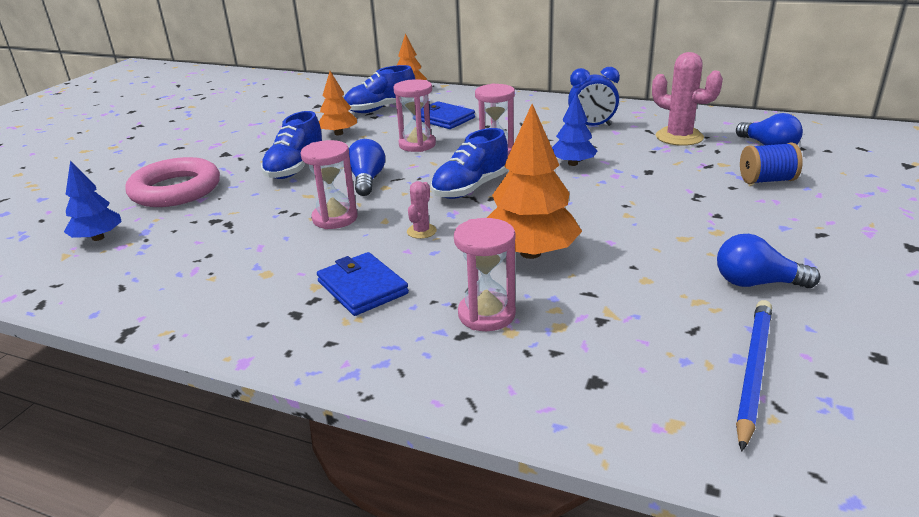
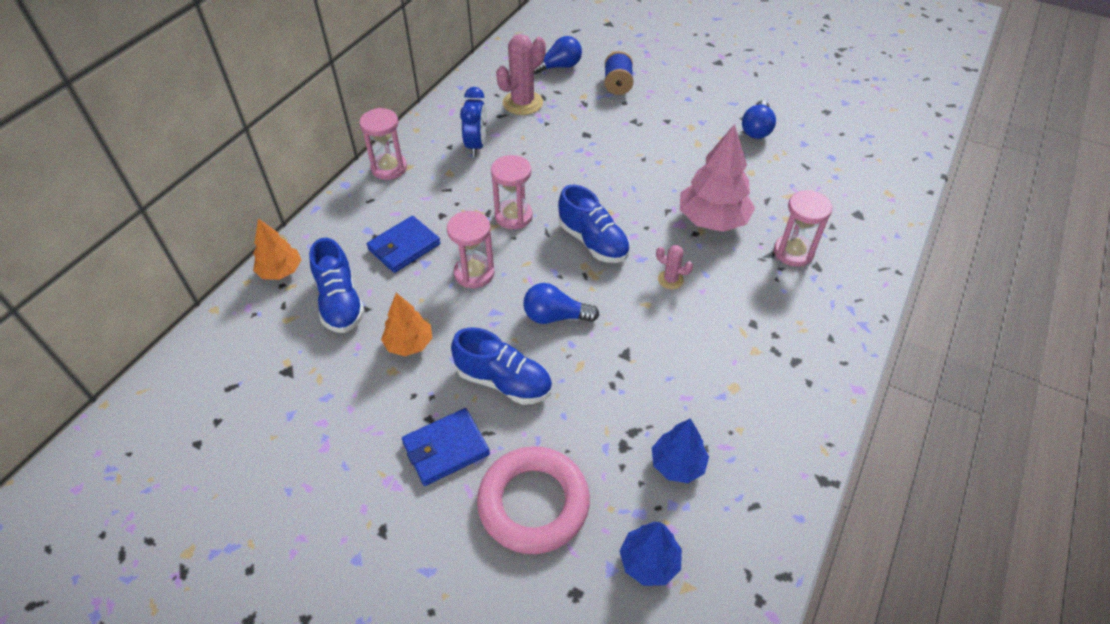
camera: 85 degrees left, 20 degrees up
(335, 218) = (636, 341): pink hourglass -> pink hourglass (389, 168)
(362, 288) = (758, 320): blue wallet -> blue wallet (446, 449)
(530, 253) = (712, 220): orange tree -> pink tree
(572, 163) = (558, 172): blue tree -> blue tree (677, 464)
(753, 372) = (843, 155): blue pencil -> none

